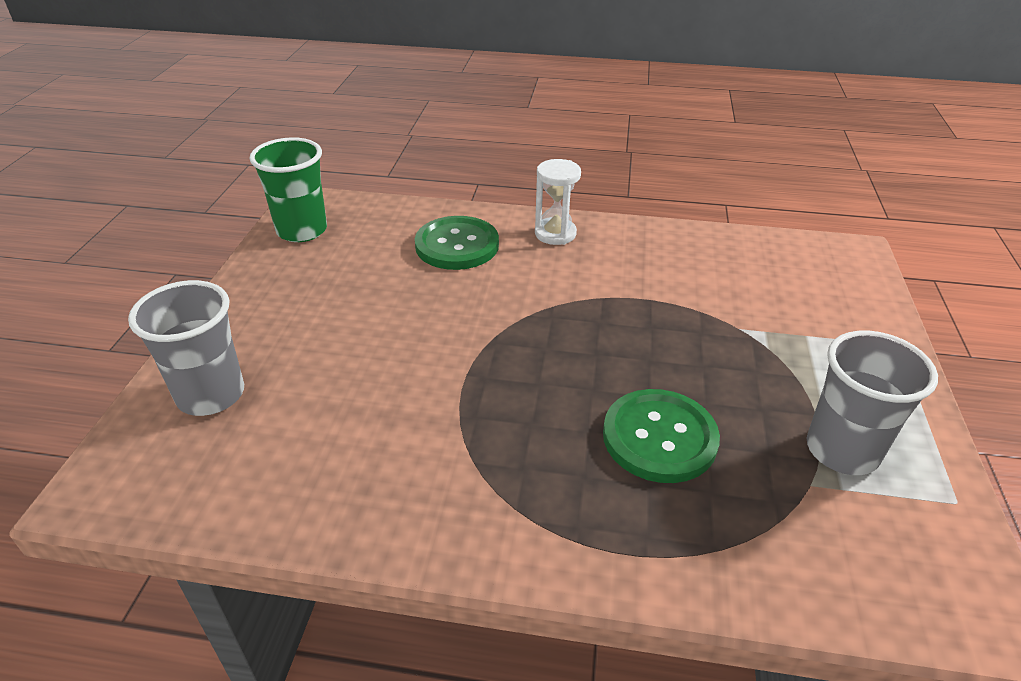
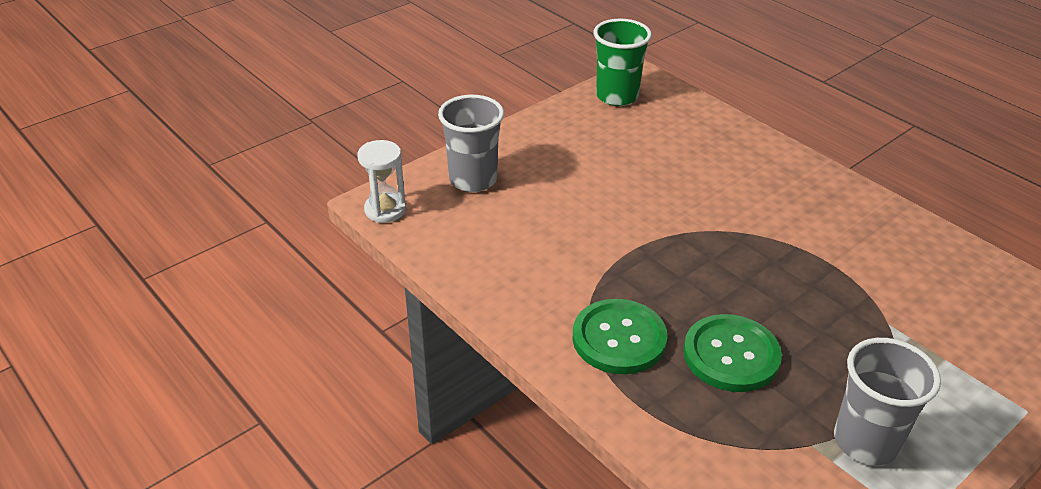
camera: 40 degrees right, 0 degrees up
(457, 245) = (721, 156): green button -> green button (619, 338)
(555, 234) = (811, 182): white hourglass -> white hourglass (385, 210)

